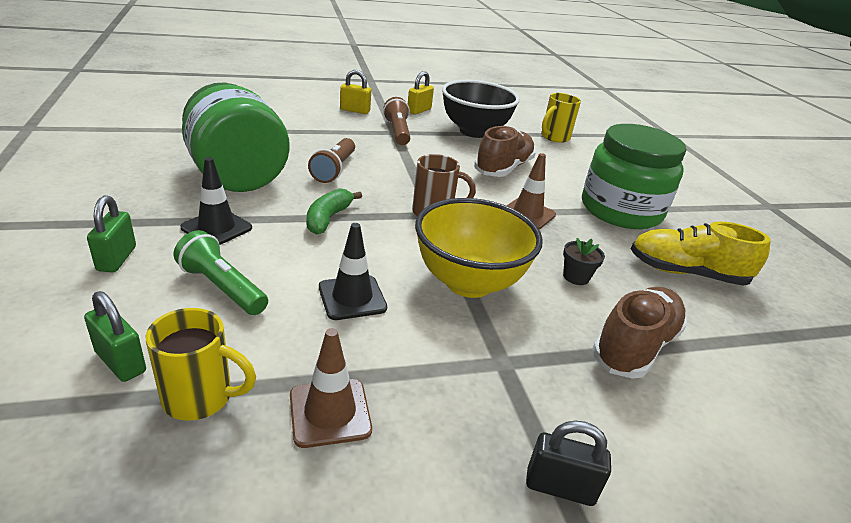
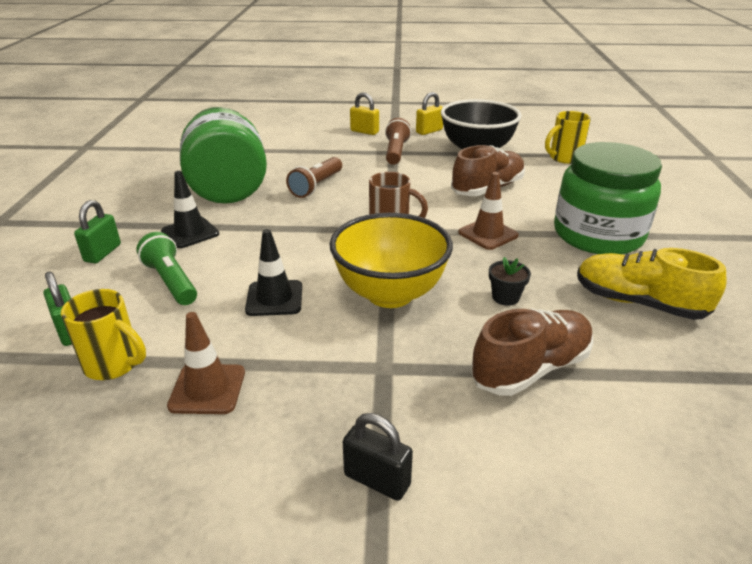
camera: 20 degrees right, 0 degrees up
(328, 218) = (288, 229): green banana -> none

